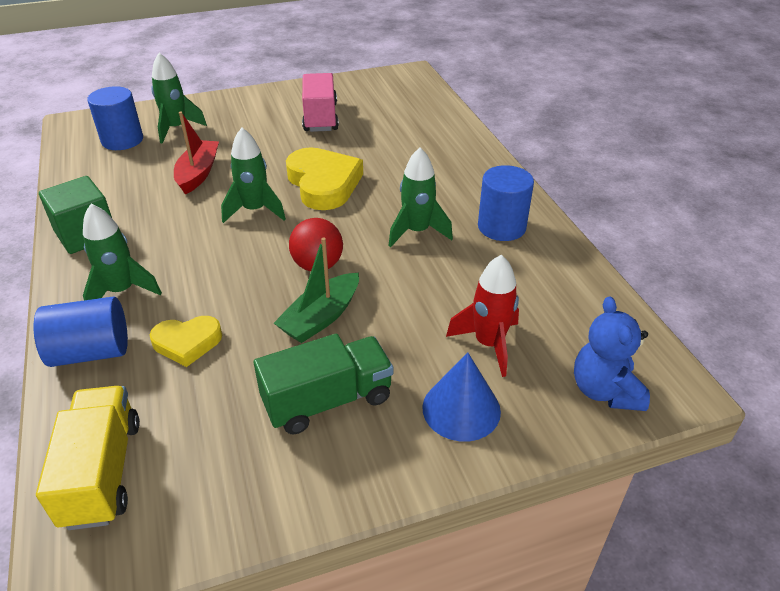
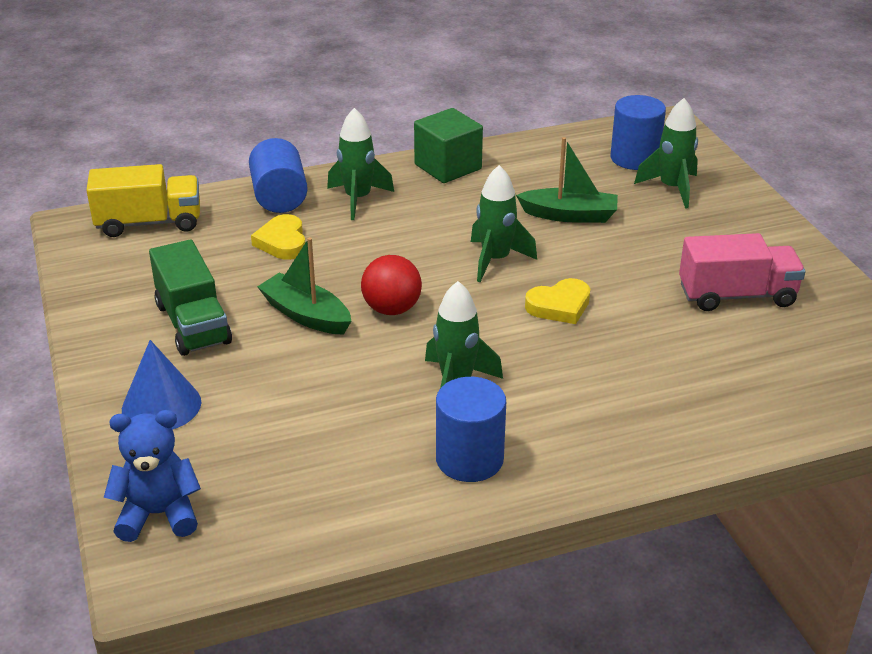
camera: 90 degrees right, 5 degrees down
(198, 173) = (569, 215): red boat -> green boat
(323, 183) = (559, 306): yellow heart -> yellow heart, size x0.59
(488, 344) = (247, 430): red rocket -> none

